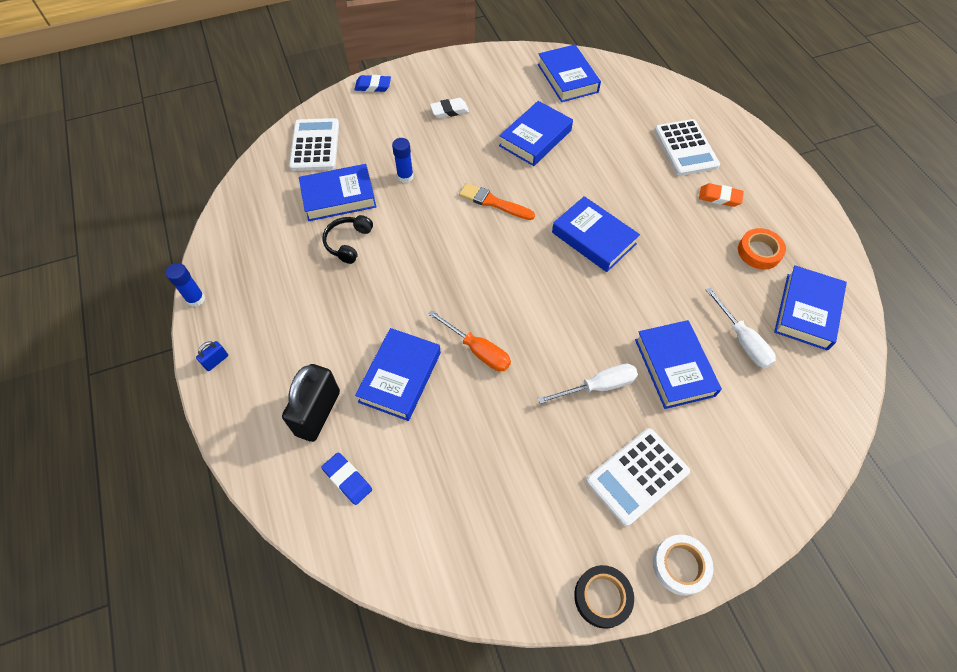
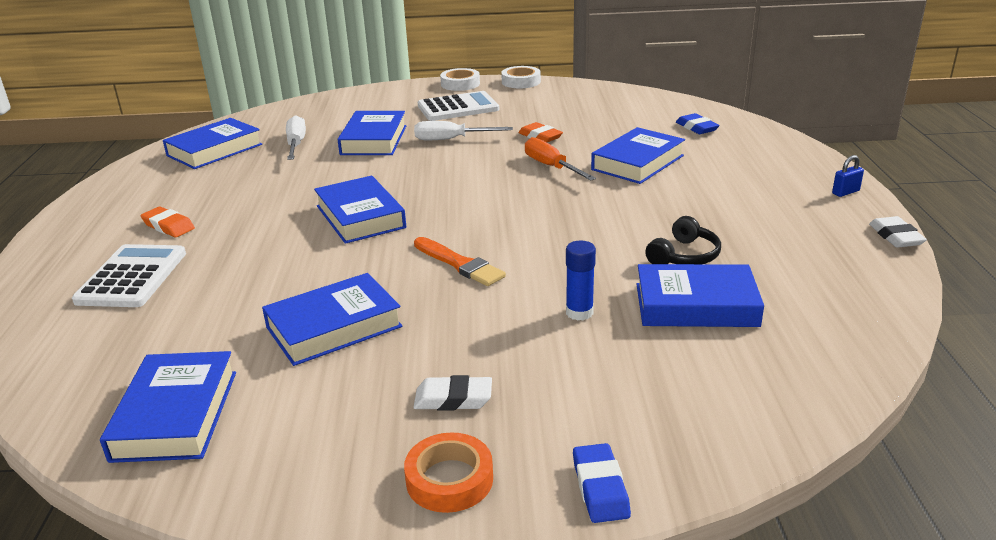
camera: 160 degrees left, 30 degrees down
(196, 299) = (895, 236): blue glue stick -> white eraser
(315, 145) = (741, 386): white calculator -> none
(318, 413) = (724, 155): black padlock -> none
(373, 86) = (600, 488): blue eraser -> blue eraser turned 60 degrees clockwise
(511, 415) = (540, 136): none -> orange eraser
(602, 597) = (521, 82): black tape -> white tape
(759, 252) = (196, 184): orange tape -> orange tape (449, 479)

